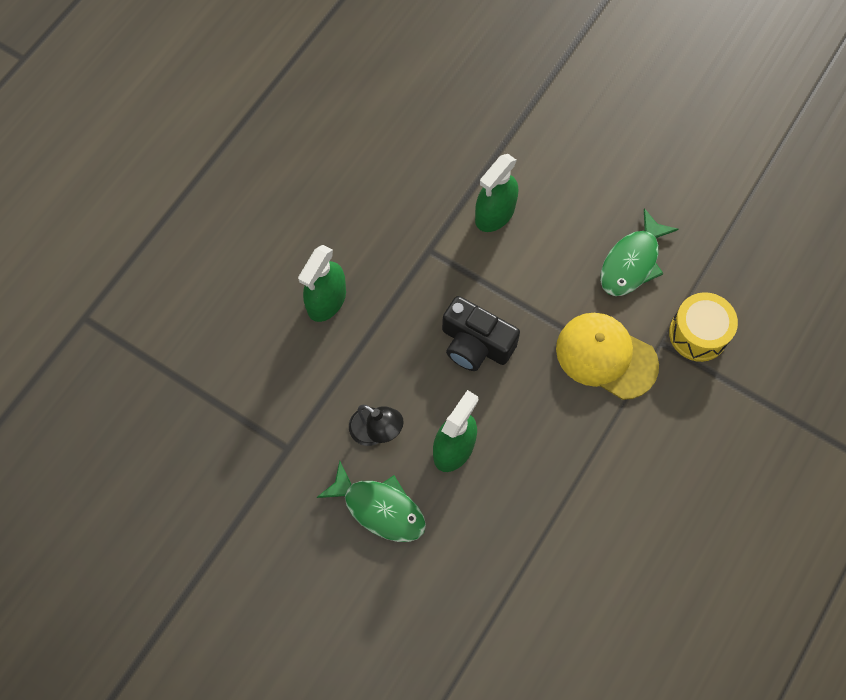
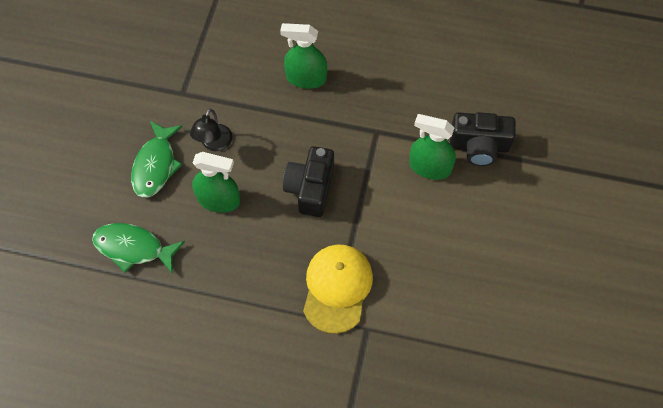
camera: 70 degrees right, 5 degrees down
(487, 156) = (479, 146): none -> black camera
(632, 262) = (432, 284): green fish -> green fish (133, 248)
(698, 334) = (387, 357): yellow drum -> none

